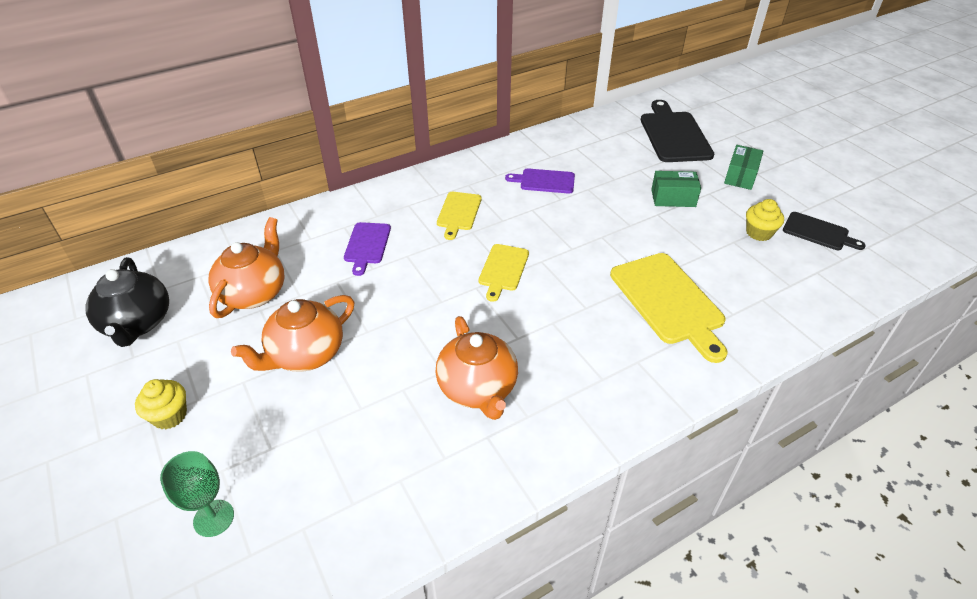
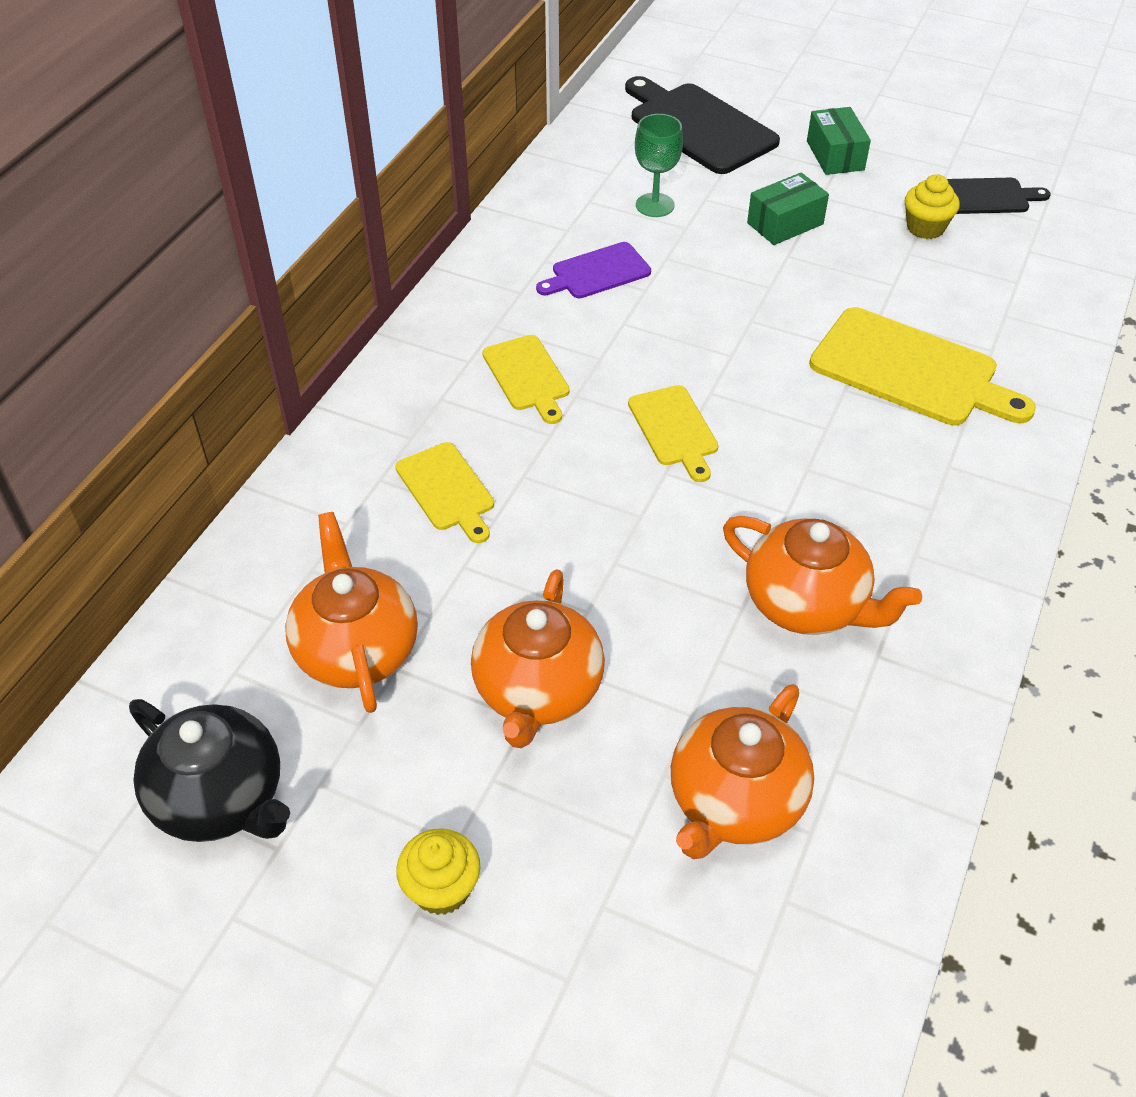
camera: 35 degrees left, 5 degrees up
(214, 518) = (663, 966): green goblet -> green goblet (655, 205)
(333, 463) = (734, 802): none -> orange teapot
(367, 245) = (447, 490): purple cutting board -> yellow cutting board

